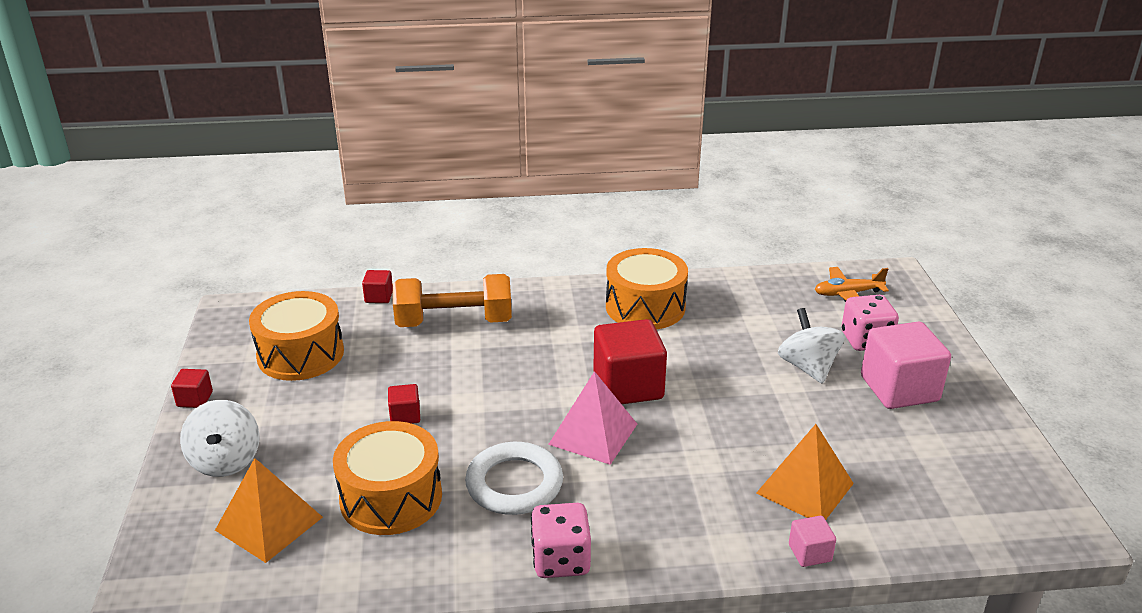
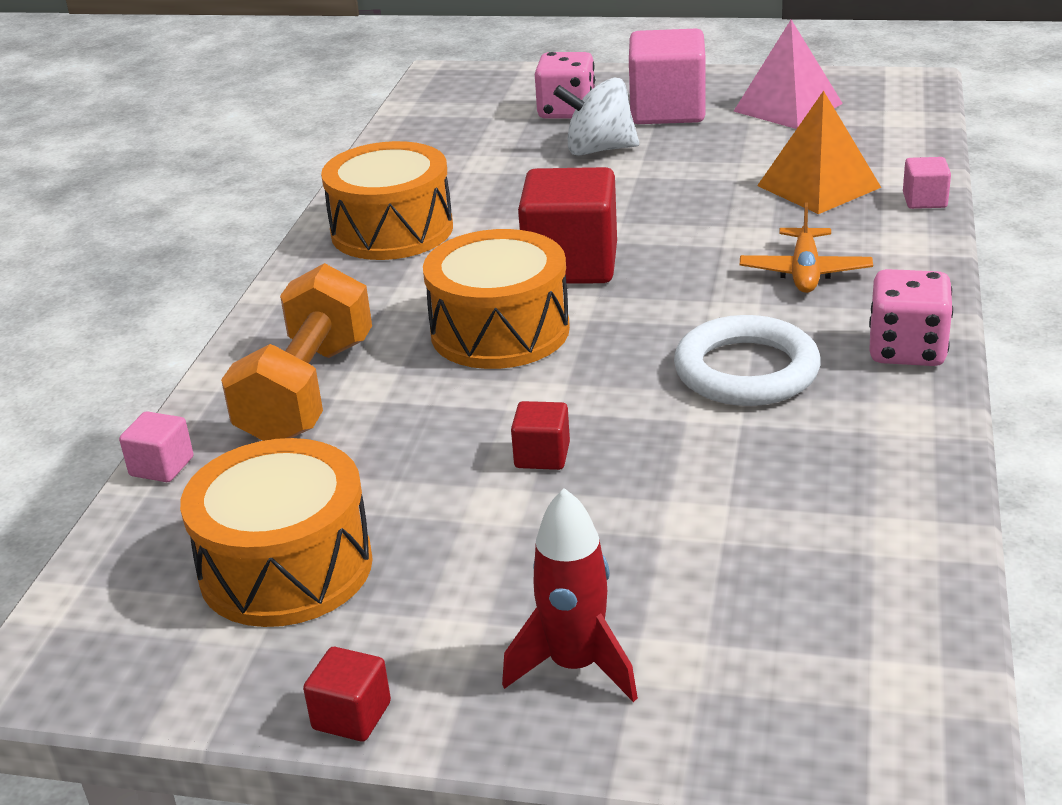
camera: 70 degrees left, 0 degrees up
(225, 461) = (575, 666): white spinning top -> red rocket
(269, 523) = (766, 610): orange pyramid -> none
(379, 297) = (162, 466): red cube -> pink cube
(391, 498) = (741, 479): orange drum -> orange drum (500, 331)
(593, 434) = (663, 301): pink pyramid -> pink pyramid (788, 107)
(847, 294) = (465, 105): orange plane -> orange plane (805, 272)

